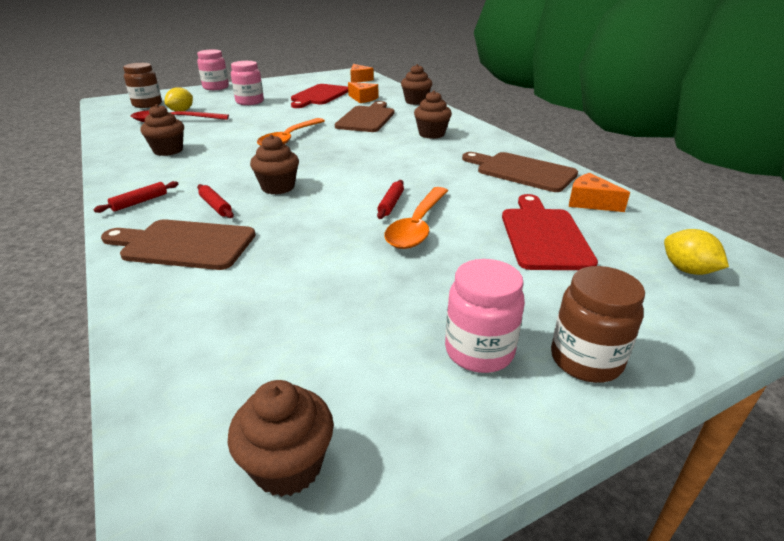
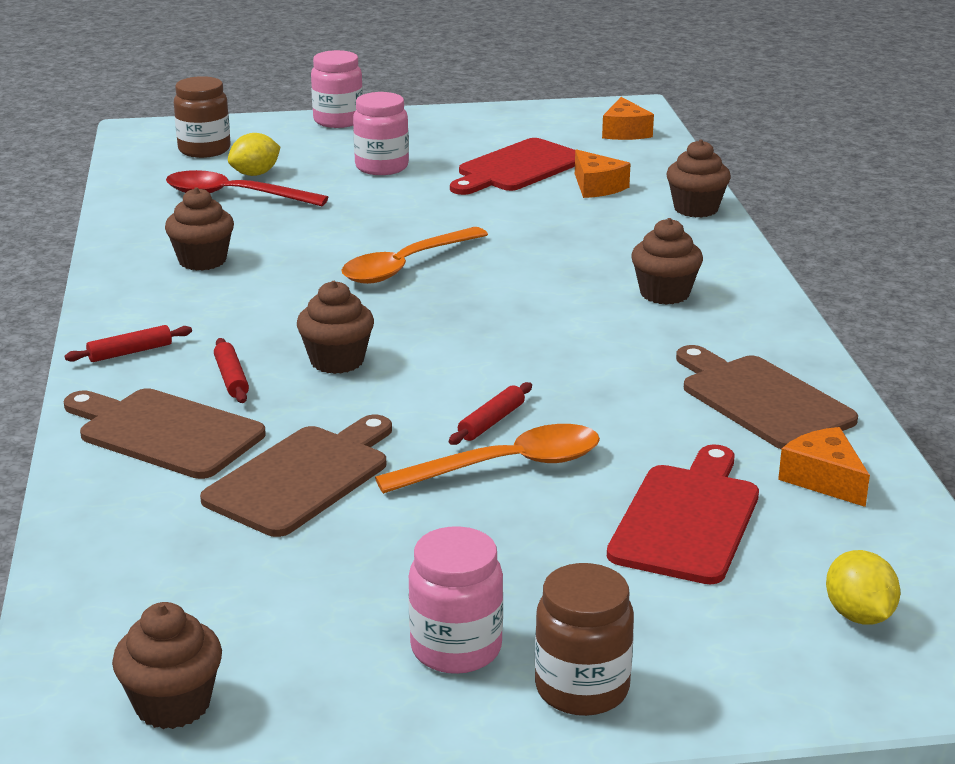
camera: 20 degrees right, 5 degrees down
(367, 118) = (571, 238): brown cutting board -> brown cutting board (302, 477)
(418, 226) = (505, 466): orange spoon -> orange spoon turned 150 degrees counterclockwise

